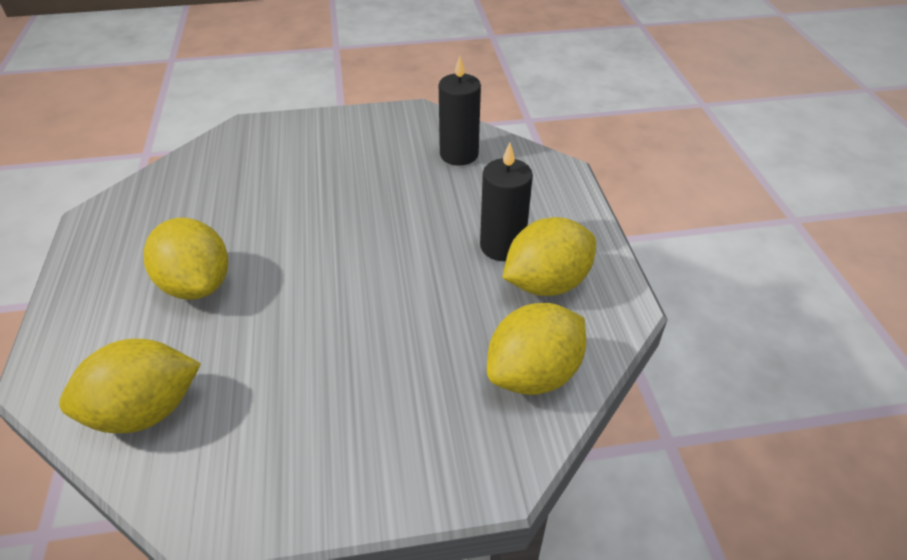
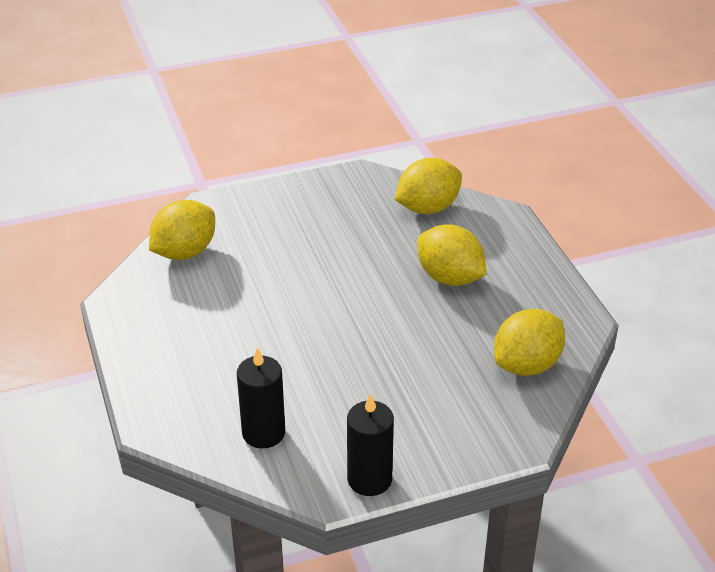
camera: 170 degrees right, 5 degrees down
(502, 246) = (210, 336): black candle -> black candle (369, 479)
(546, 283) = (173, 311): yellow lemon -> yellow lemon (527, 365)

